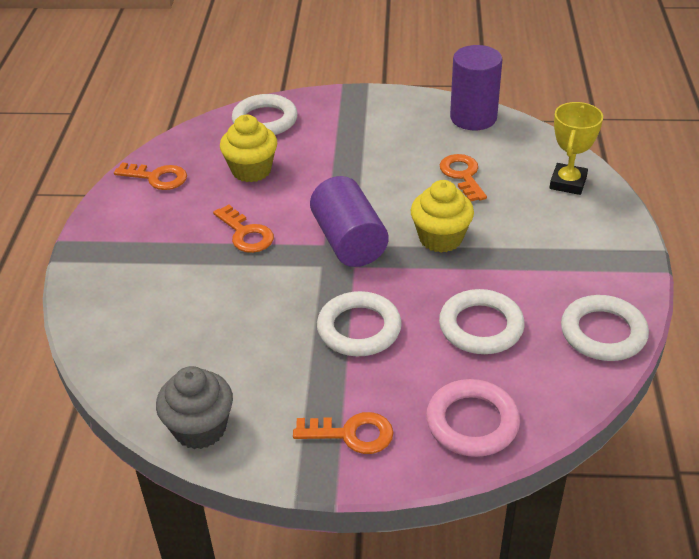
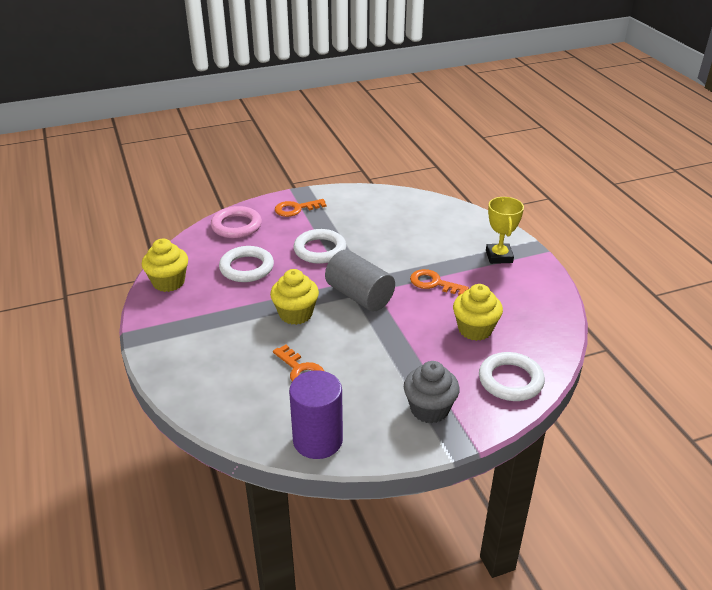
camera: 155 degrees right, 5 degrees down
(157, 177) = (538, 305): orange key -> none
(200, 428) = (371, 195): grey cupcake -> grey cupcake (429, 409)
(349, 241) = (359, 296): purple cylinder -> grey cylinder
(568, 183) = (207, 387): yellow trophy -> yellow trophy (499, 256)
(603, 333) = (168, 282): white ring -> yellow cupcake

